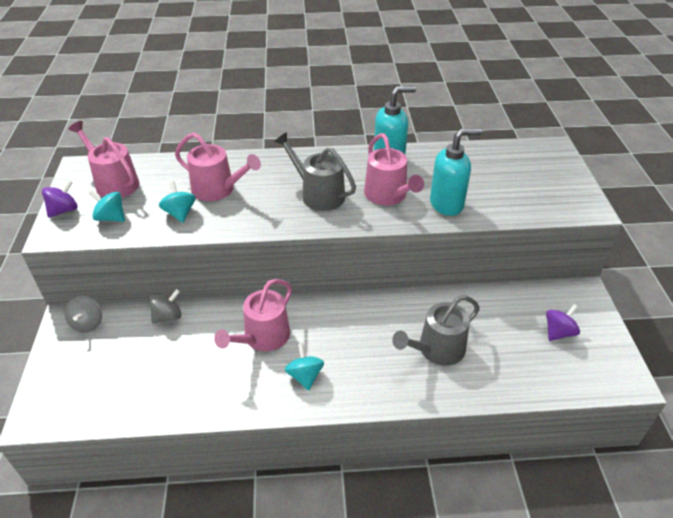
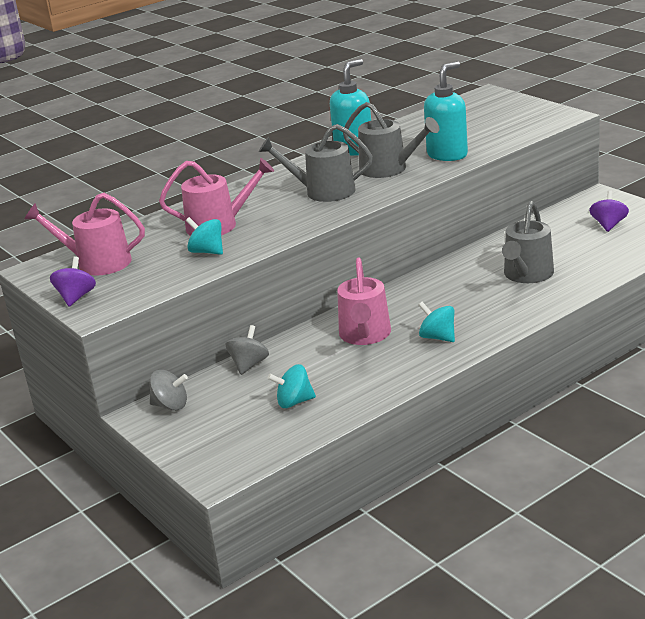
camera: 30 degrees left, 15 degrees down
(88, 323) = (171, 405): grey spinning top -> grey spinning top turned 45 degrees counterclockwise
(111, 218) = (139, 281): turquoise spinning top -> turquoise spinning top (294, 402)
(388, 195) = (388, 169): pink watering can -> grey watering can

